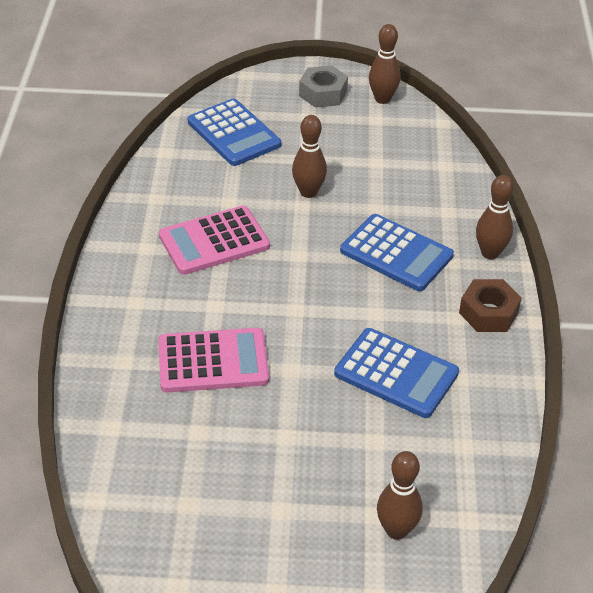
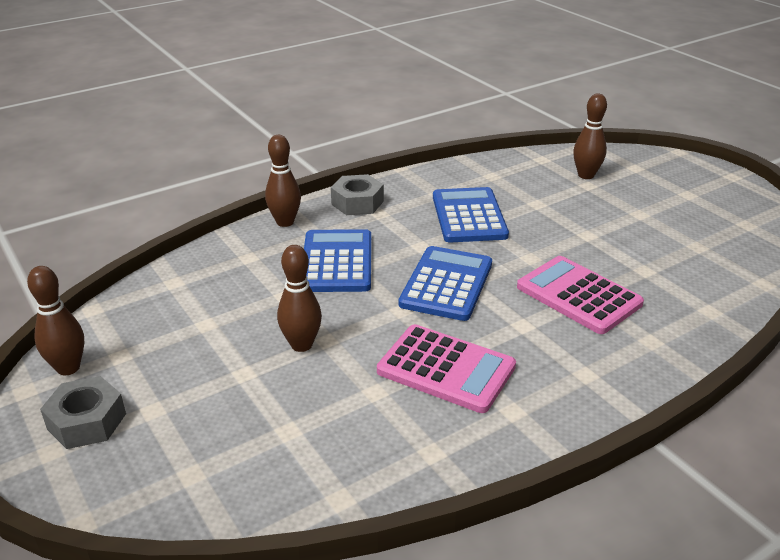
camera: 125 degrees left, 10 degrees down
(234, 133) = (242, 456): blue calculator -> blue calculator (446, 284)
(488, 313) = (357, 203): brown nut -> grey nut

